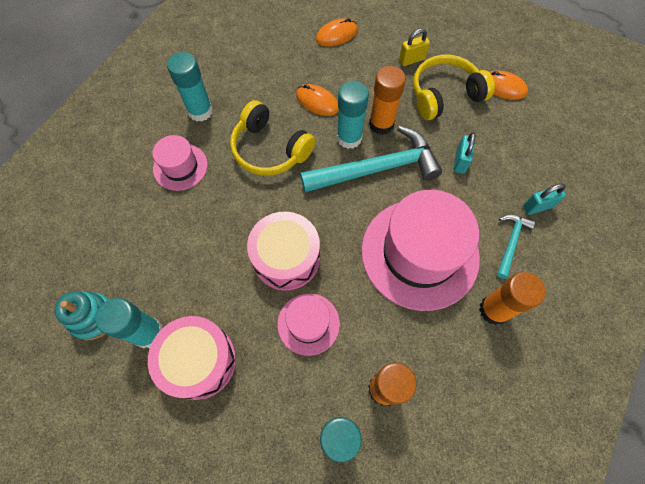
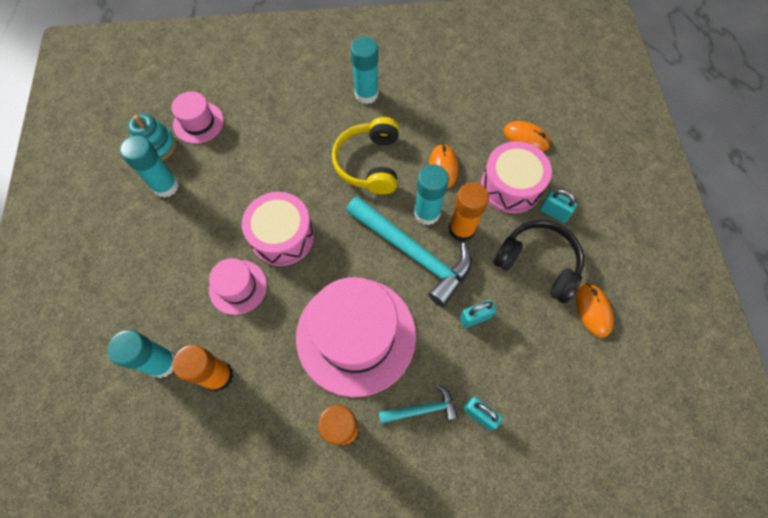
camera: 55 degrees right, 0 degrees up
(180, 167) = (308, 115): pink hat -> pink hat (198, 122)
(199, 361) = (164, 232): pink drum -> pink drum (510, 186)
(411, 60) = (553, 213): yellow padlock -> turquoise padlock
(445, 95) = (538, 263): yellow headphones -> black headphones

